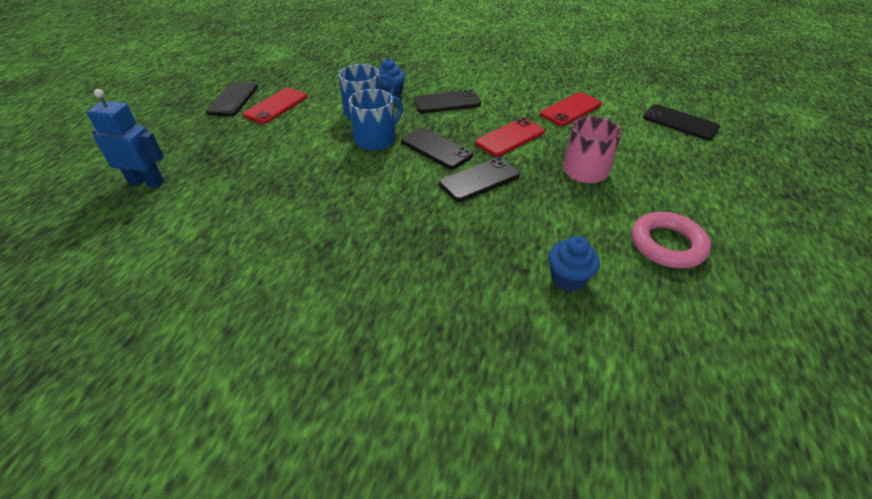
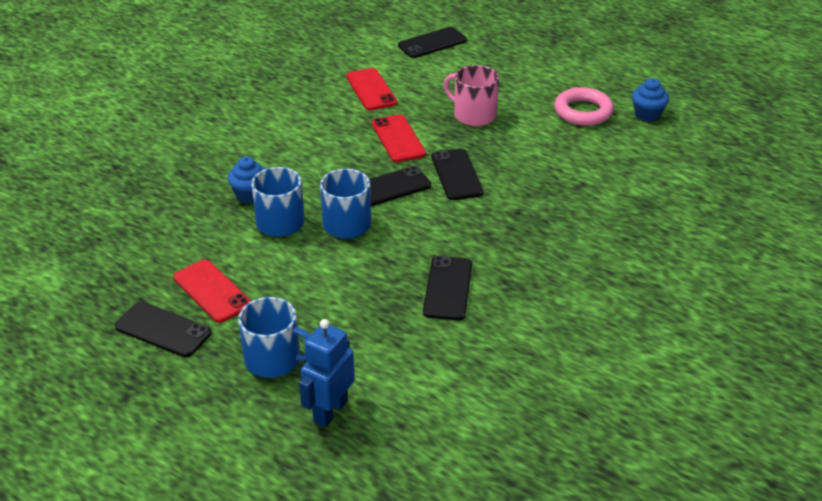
camera: 70 degrees left, 5 degrees down
(205, 146) = (274, 360): none -> blue mug
(447, 102) = (301, 160): black phone -> black phone (447, 288)
(568, 278) = (599, 166): blue cupcake -> blue cupcake (647, 115)

